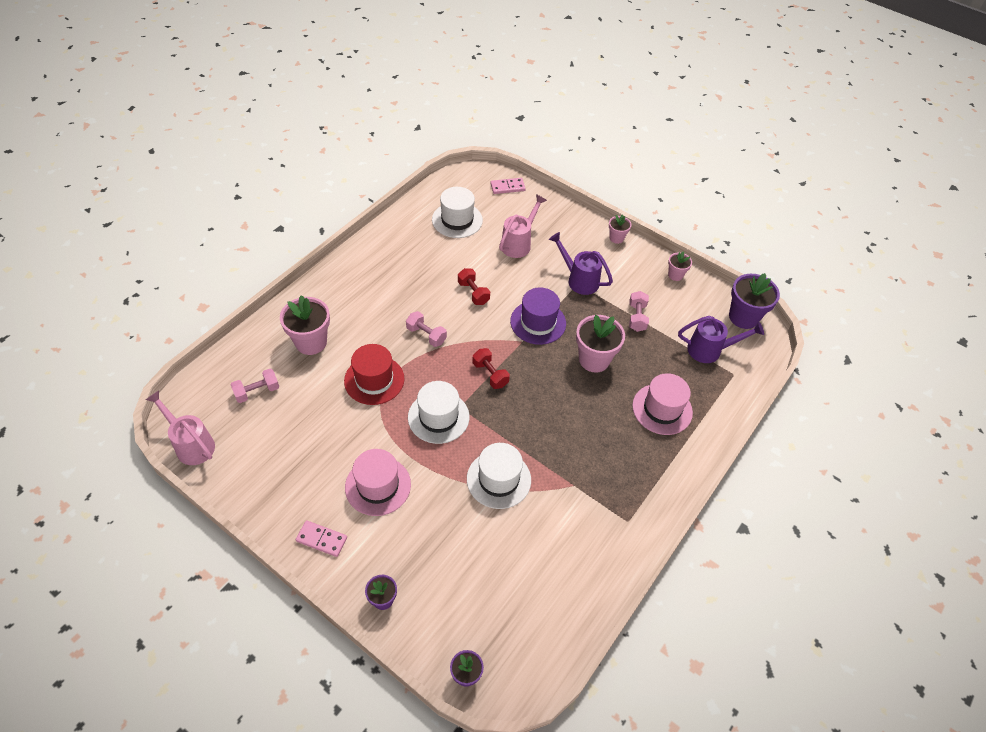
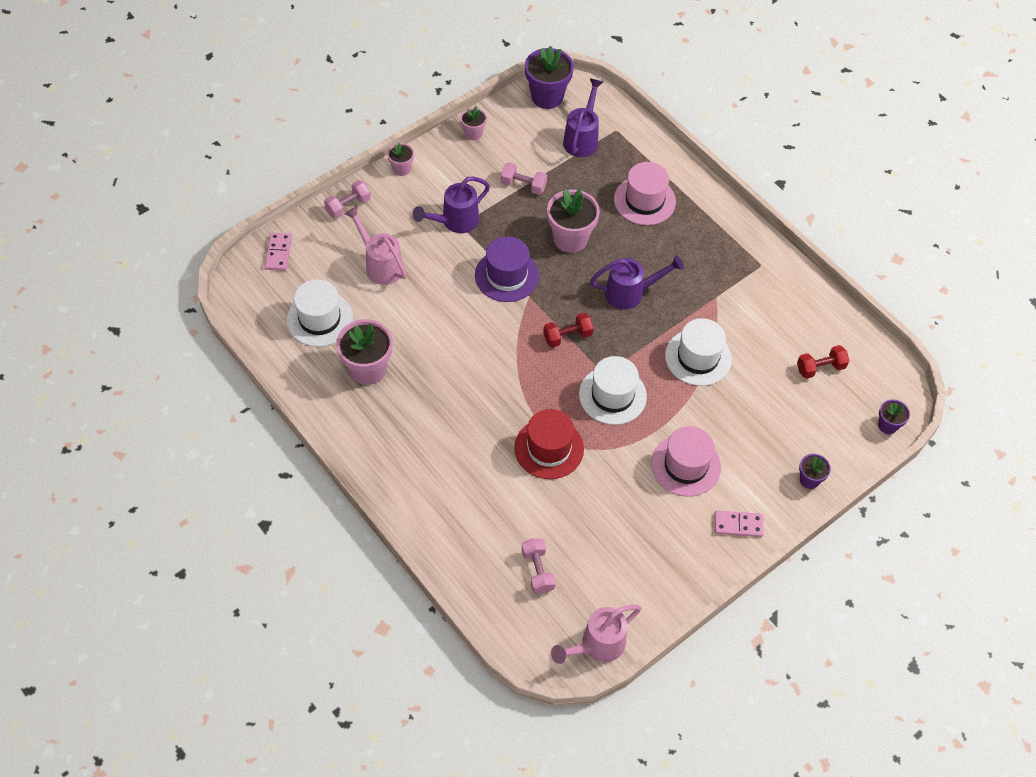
camera: 75 degrees left, 5 degrees up
(311, 342) = (477, 506): pink flower pot -> pink flower pot (368, 369)
(322, 539) = (738, 525): pink domino -> pink domino turned 60 degrees clockwise
(426, 335) = (497, 386): pink dumbbell -> pink dumbbell (348, 206)
(473, 293) = (446, 327): red dumbbell -> red dumbbell (820, 368)
(552, 414) = (630, 293): none -> purple watering can

